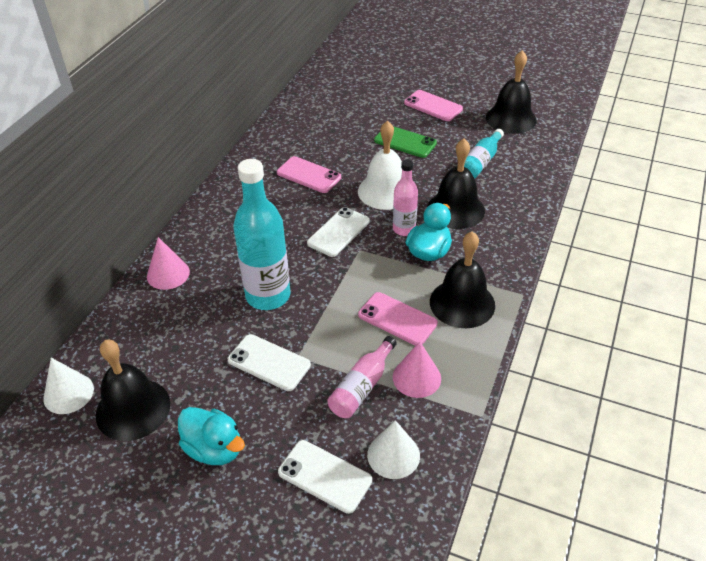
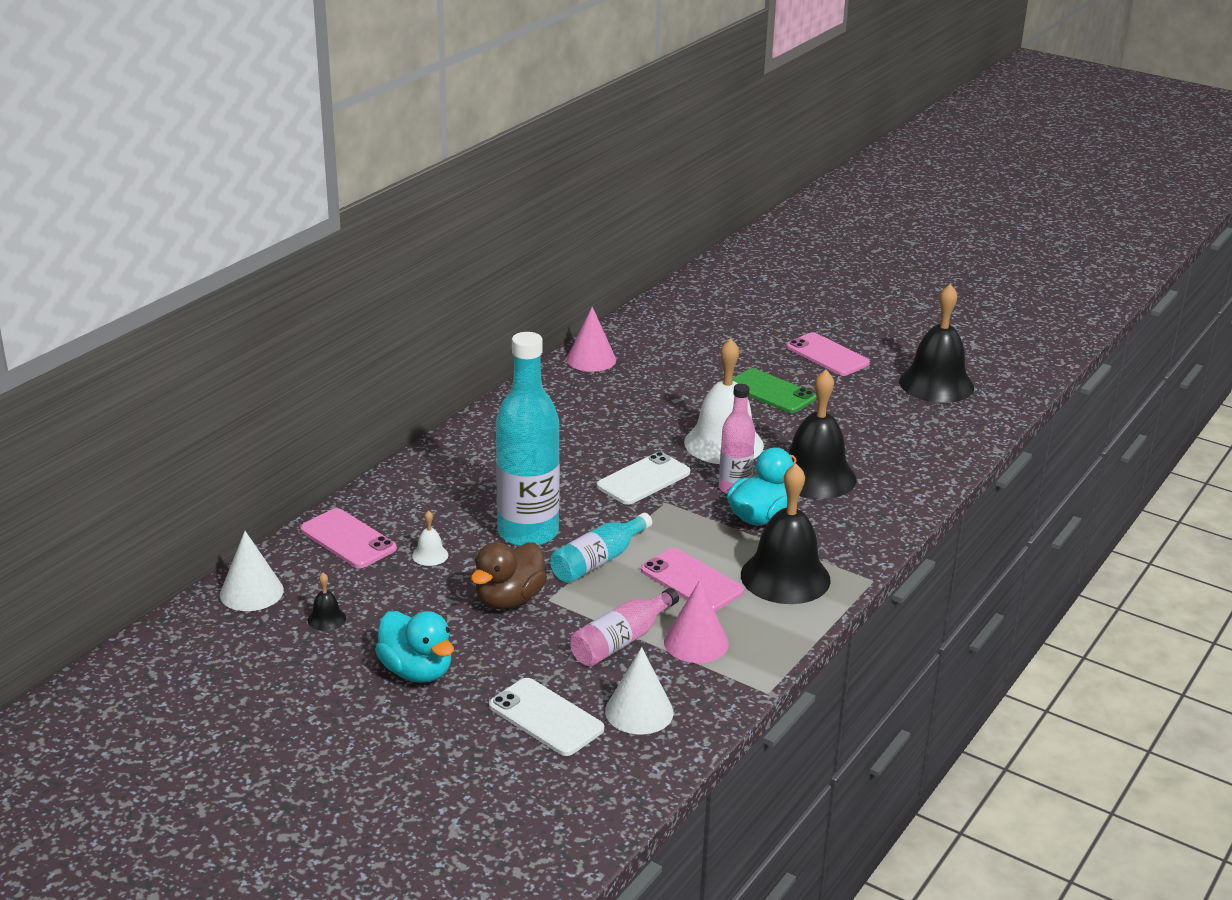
camera: 10 degrees right, 15 degrees down
(133, 409) = (326, 619): black bell -> black bell, size x0.41
(168, 274) = (404, 492): pink cone -> pink cone (591, 359)
(200, 330) = (430, 555): none -> white bell
(269, 362) = (509, 600): white phone -> brown duck
(308, 175) = (623, 412): pink phone -> pink phone (348, 539)
(480, 162) = (871, 429): turquoise bottle -> turquoise bottle (598, 561)

